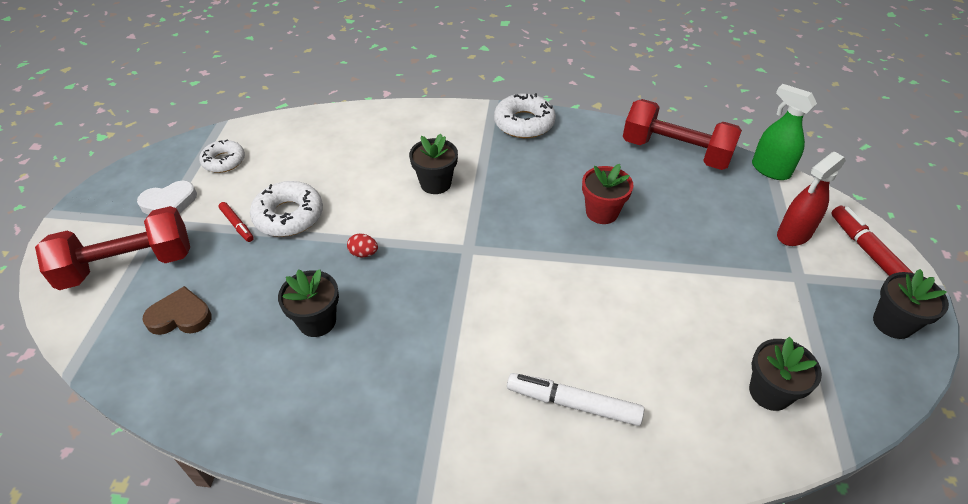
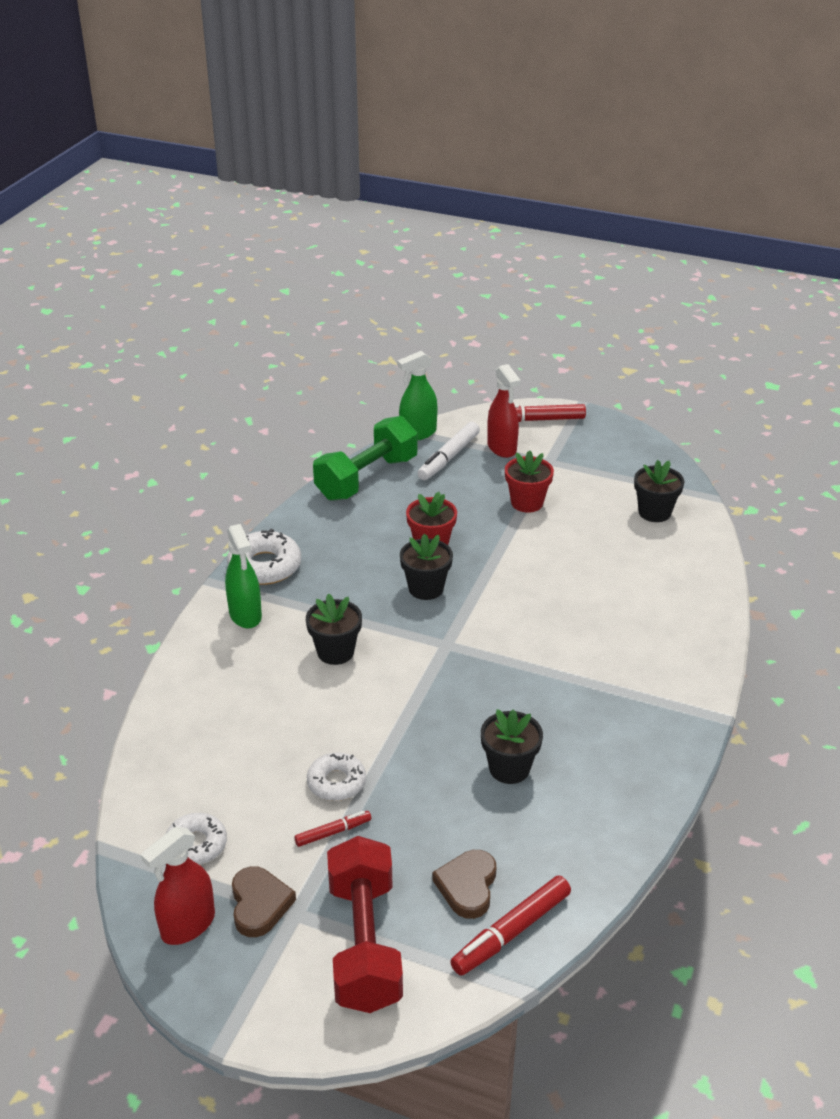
camera: 75 degrees left, 10 degrees down
(130, 354) = (511, 932): none -> red marker
(154, 175) = (188, 925): none -> red spray bottle
(169, 203) = (259, 904): white heart -> brown heart
(289, 216) = (336, 782): white donut -> white donut, size x0.67
(363, 253) = (424, 723): red egg -> none
(462, 127) = (245, 615): none -> green spray bottle
(573, 403) = (643, 614): white marker -> white marker (448, 457)
(675, 152) = (366, 478): red dumbbell -> green dumbbell
(711, 270) = (527, 503): none -> red flower pot
(892, 323) = (607, 436): black flower pot -> black flower pot (426, 588)

